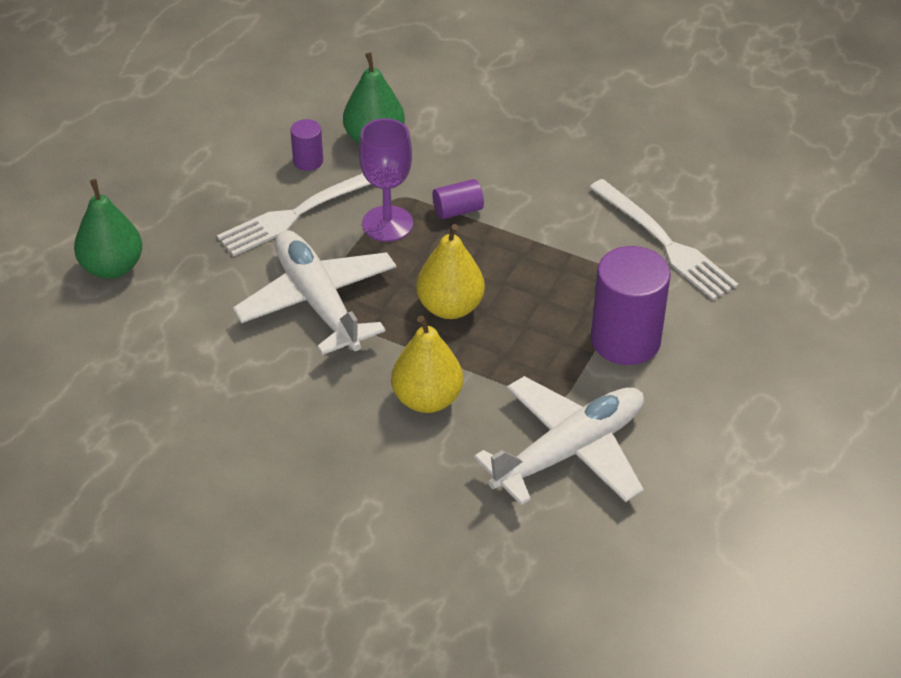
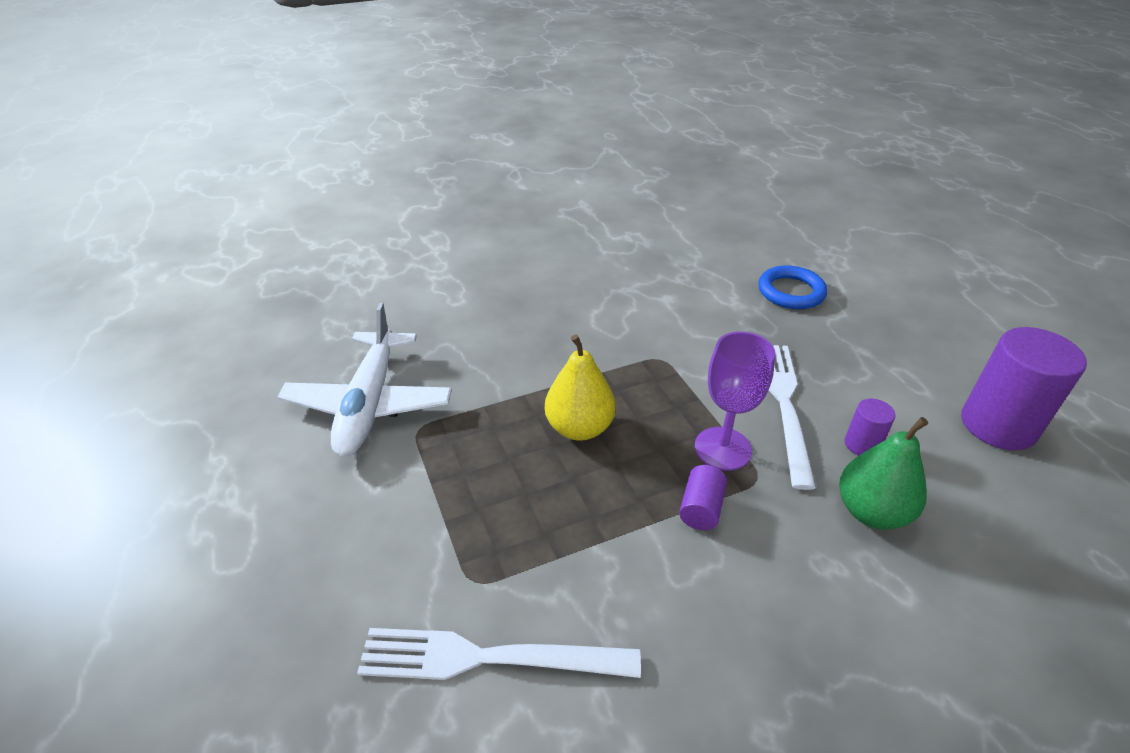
camera: 130 degrees right, 5 degrees down
(112, 267) = (791, 292): green pear -> blue ring
(317, 301) = (662, 362): white plane -> none
(427, 399) = (504, 364): yellow pear -> none
(625, 340) = (414, 514): purple cylinder -> purple cylinder (998, 425)

